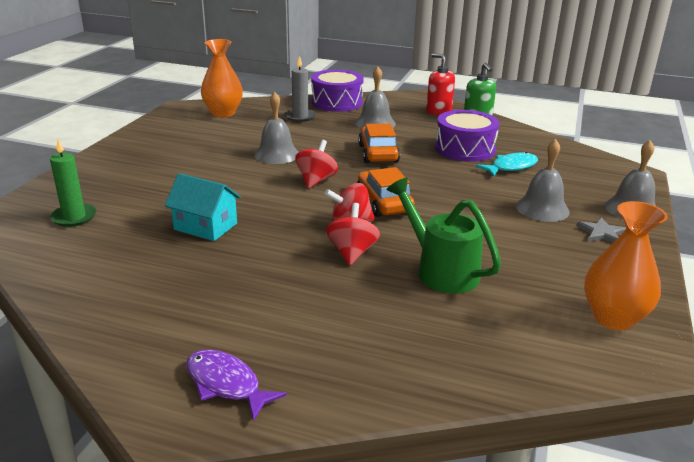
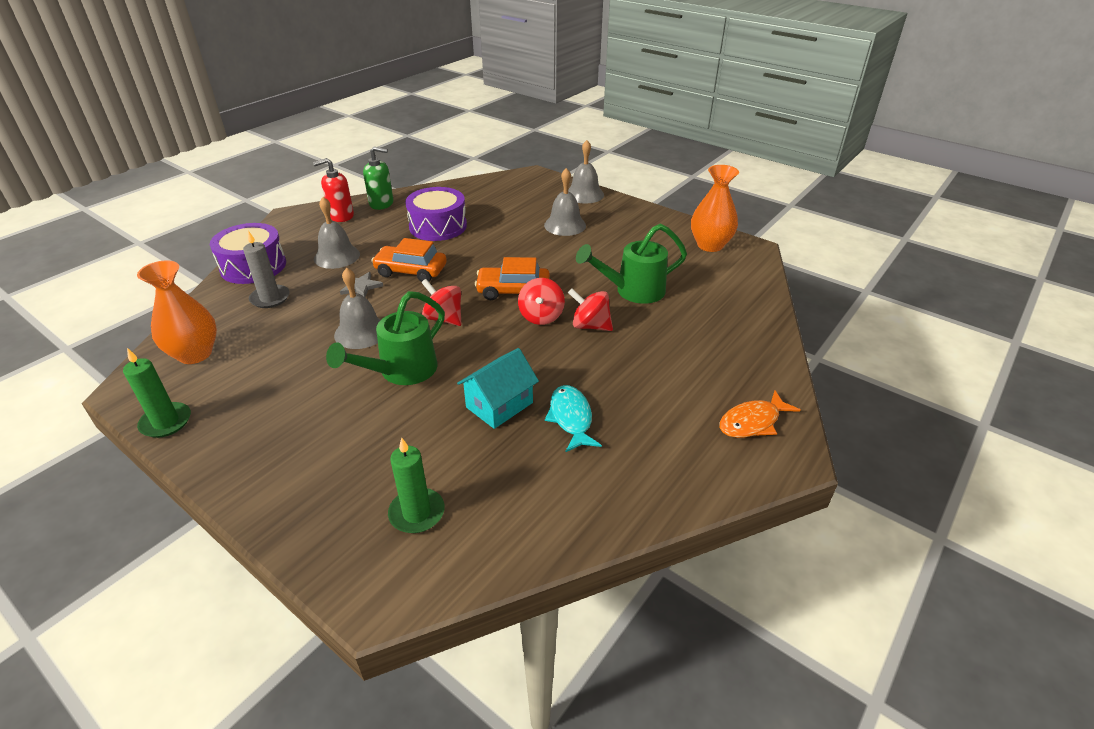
camera: 70 degrees left, 10 degrees up
(153, 123) = (166, 422): none -> green candle
(226, 384) = (752, 422): purple fish -> orange fish
(234, 179) = (401, 371): none -> green watering can
(511, 167) = (489, 216): turquoise fish -> turquoise fish (571, 418)
(602, 233) = (610, 215): grey star -> grey star (361, 287)

